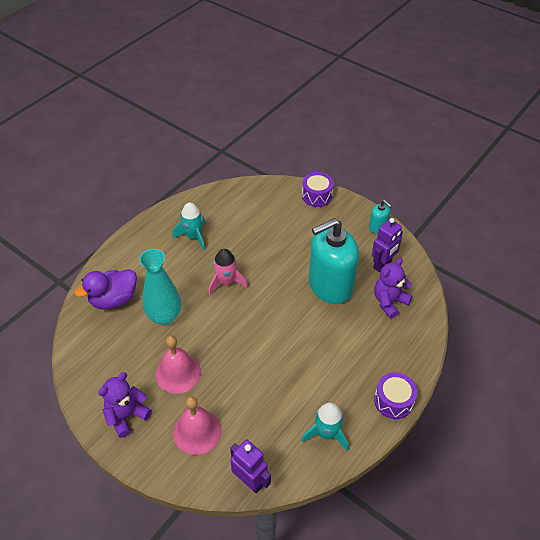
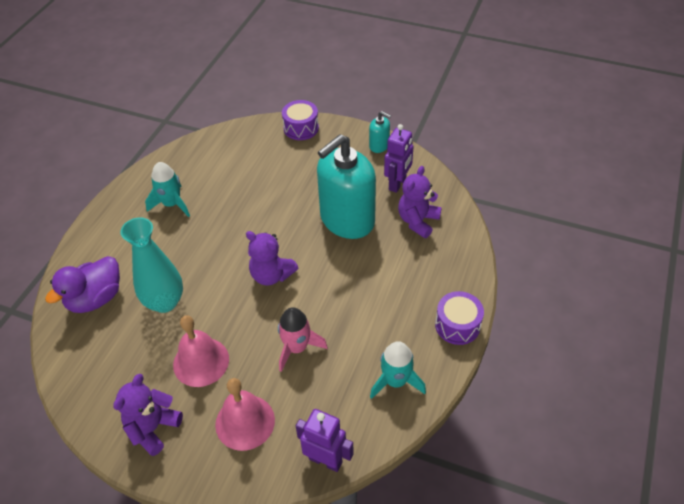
camera: 15 degrees left, 0 degrees up
(226, 282) = (227, 245): pink rocket -> pink rocket (297, 348)
(254, 316) = (271, 275): none -> purple teddy bear

